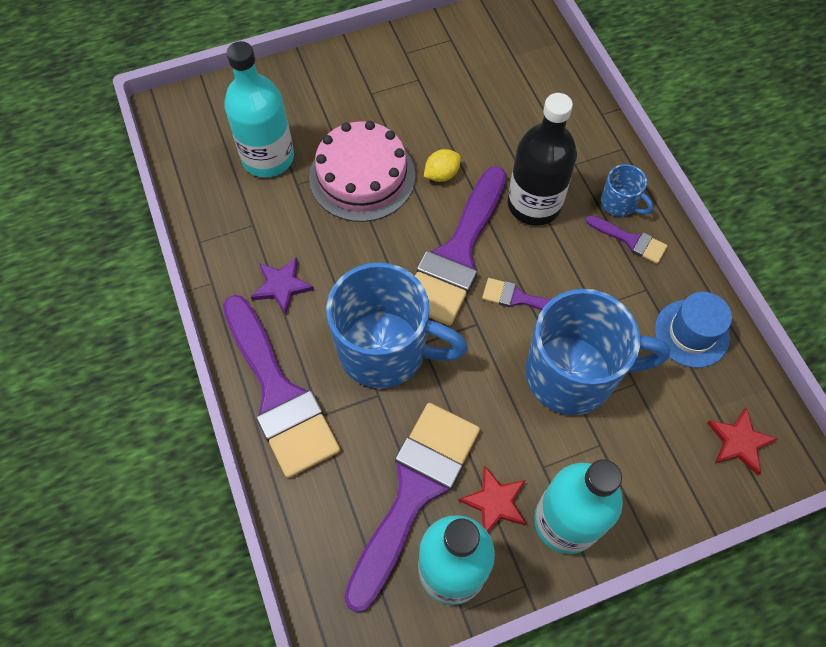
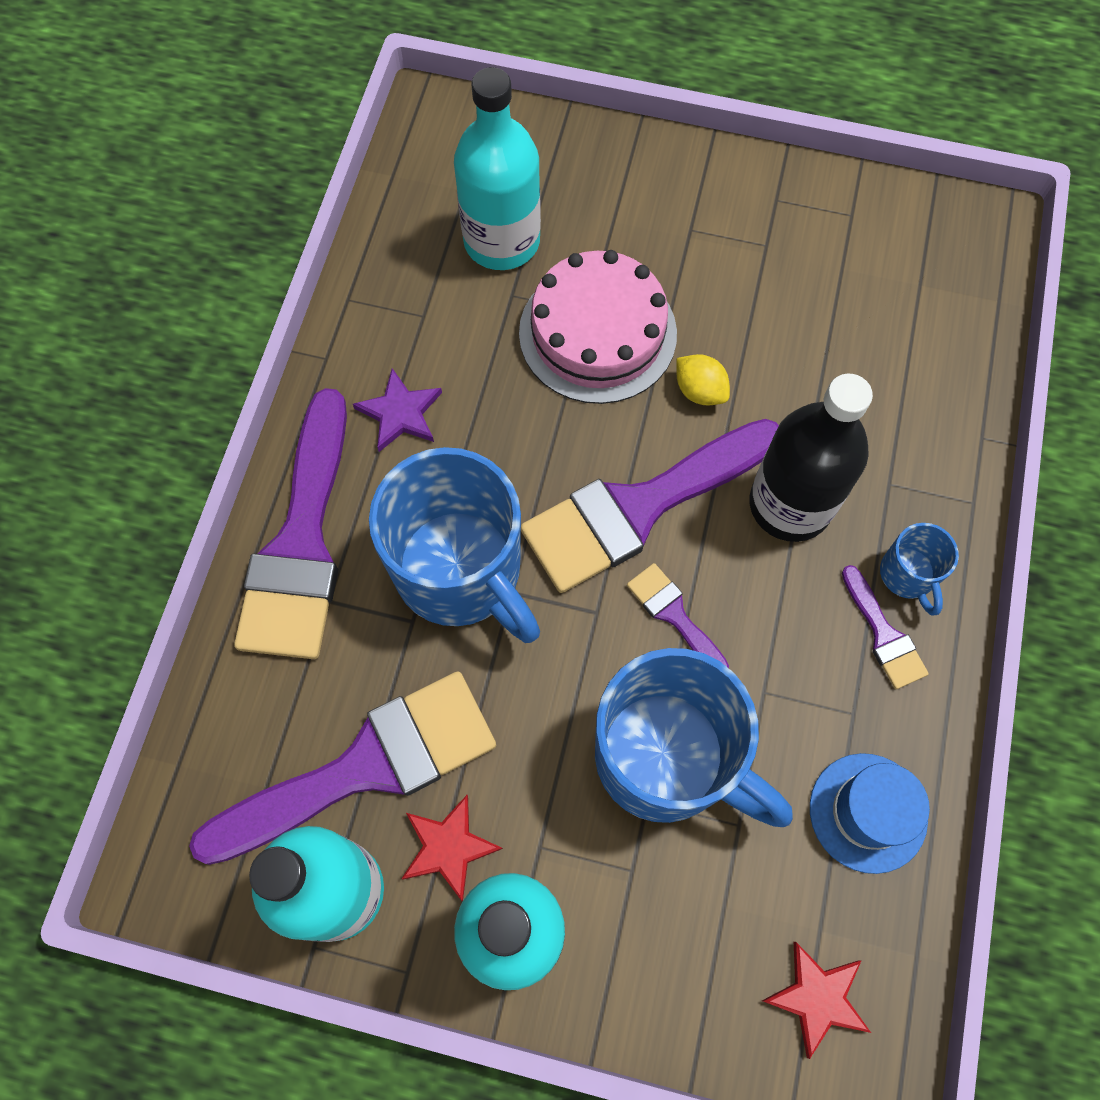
camera: 35 degrees right, 5 degrees up
(441, 174) = (699, 391): yellow lemon -> yellow lemon turned 45 degrees clockwise

